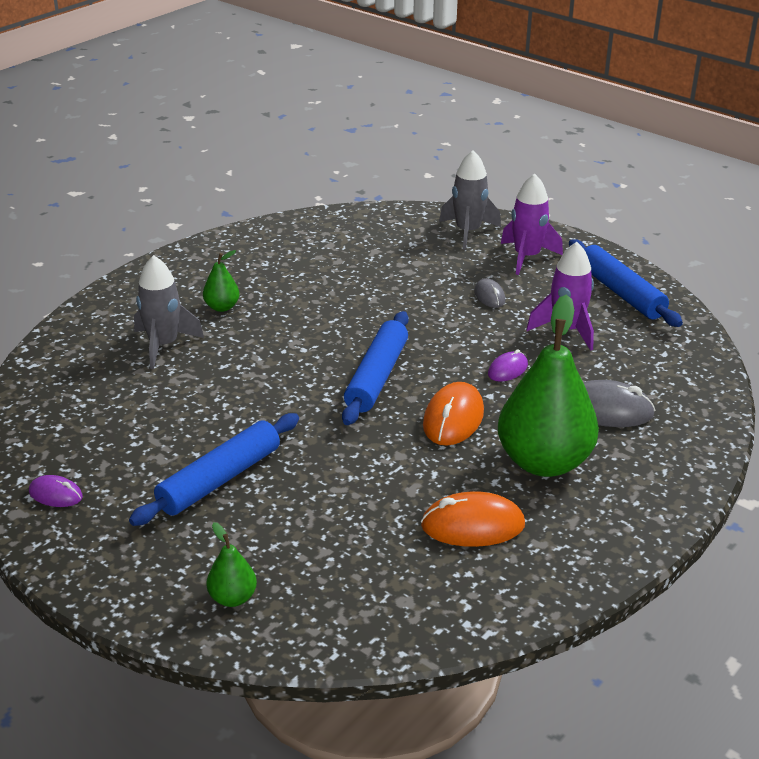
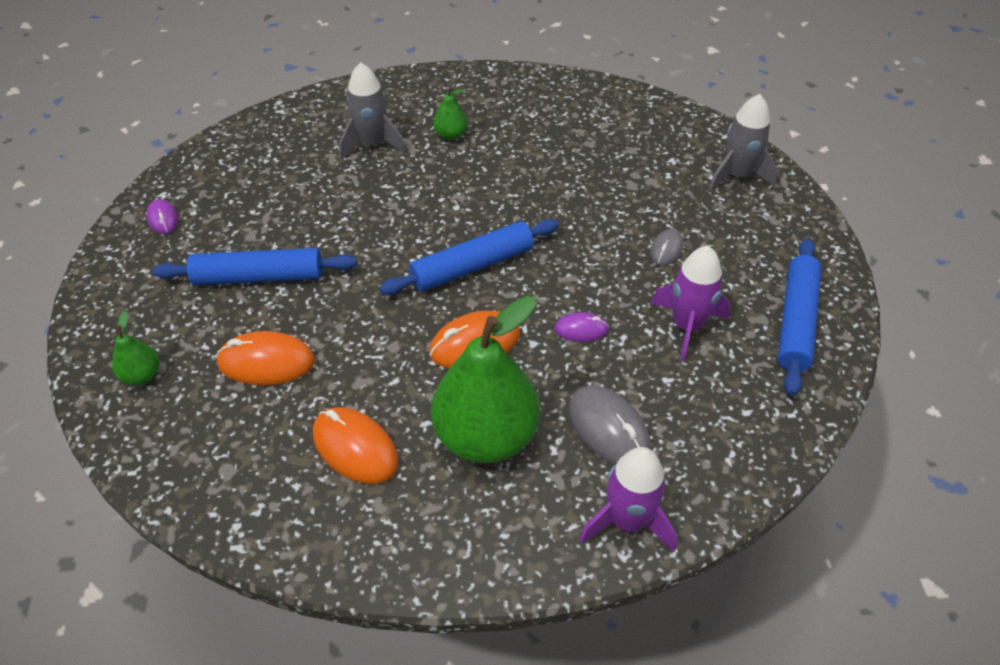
camera: 45 degrees right, 15 degrees up
(322, 523) = (266, 362): none -> orange mouse
(527, 257) = (756, 231): purple rocket -> purple rocket (627, 521)

